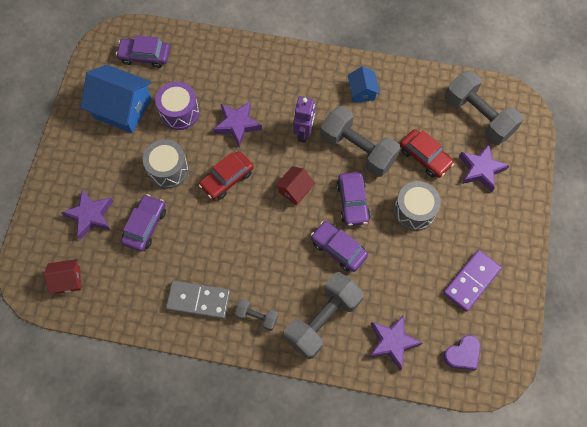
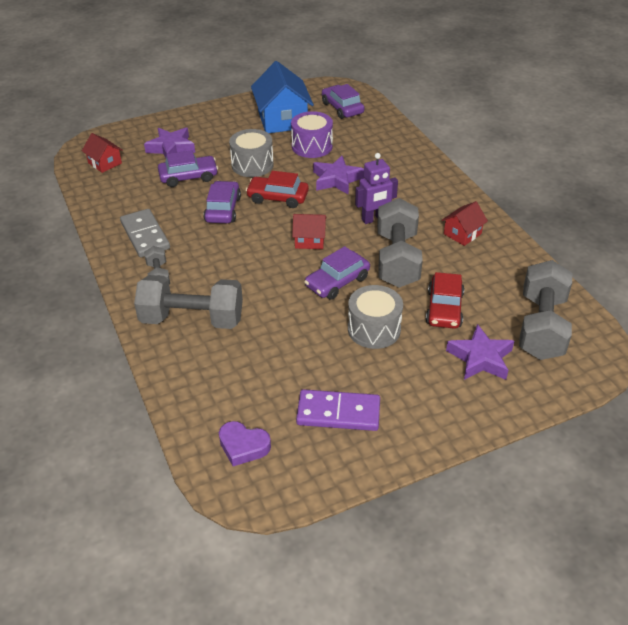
camera: 55 degrees right, 25 degrees down
(338, 249) = (277, 295): purple car -> purple car (223, 209)
(362, 91) = (462, 234): blue house -> red house
(392, 342) = (209, 381): purple star -> none

